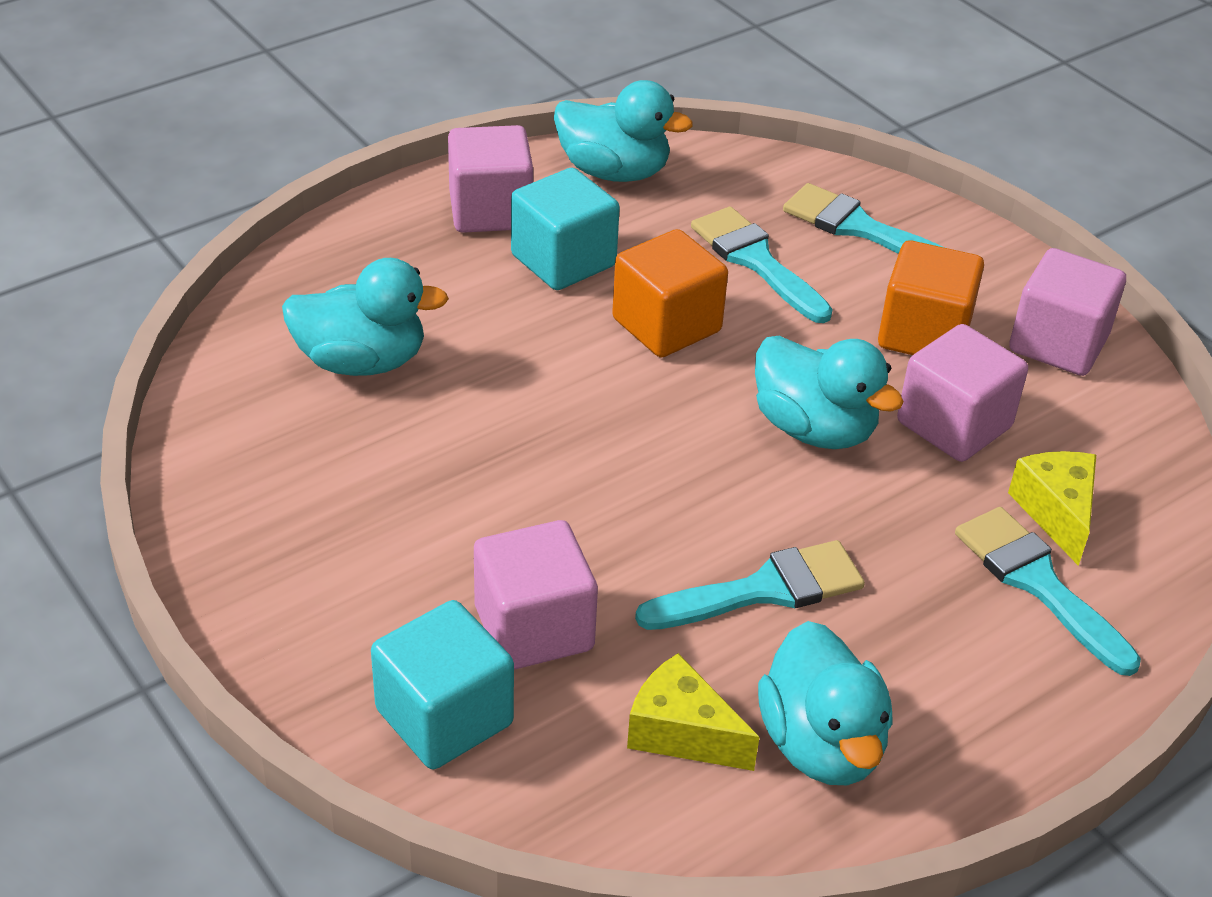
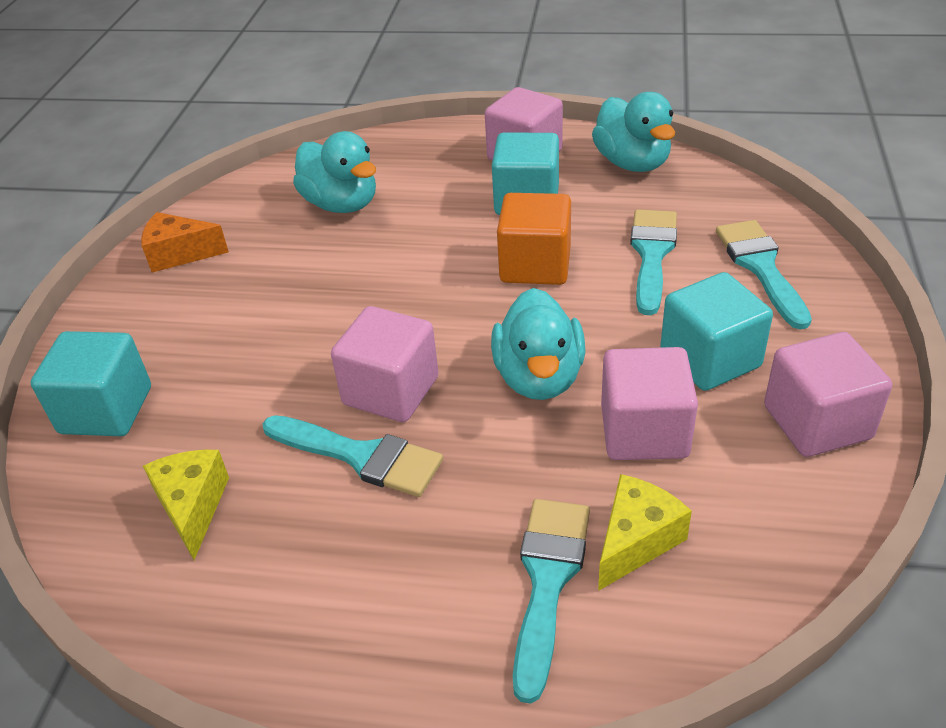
camera: 50 degrees right, 0 degrees up
(249, 517) = (180, 254): none -> orange cheese
(534, 628) = (213, 393): pink cube -> pink cube (391, 391)
(821, 744) = (252, 576): turquoise duck -> none
(924, 334) = (710, 359): orange cube -> turquoise cube

